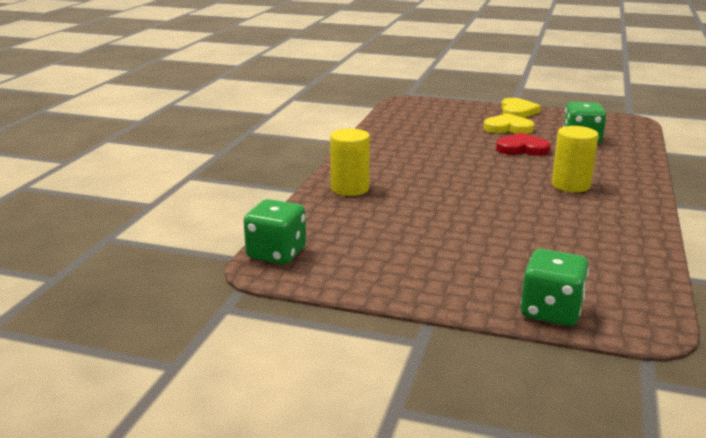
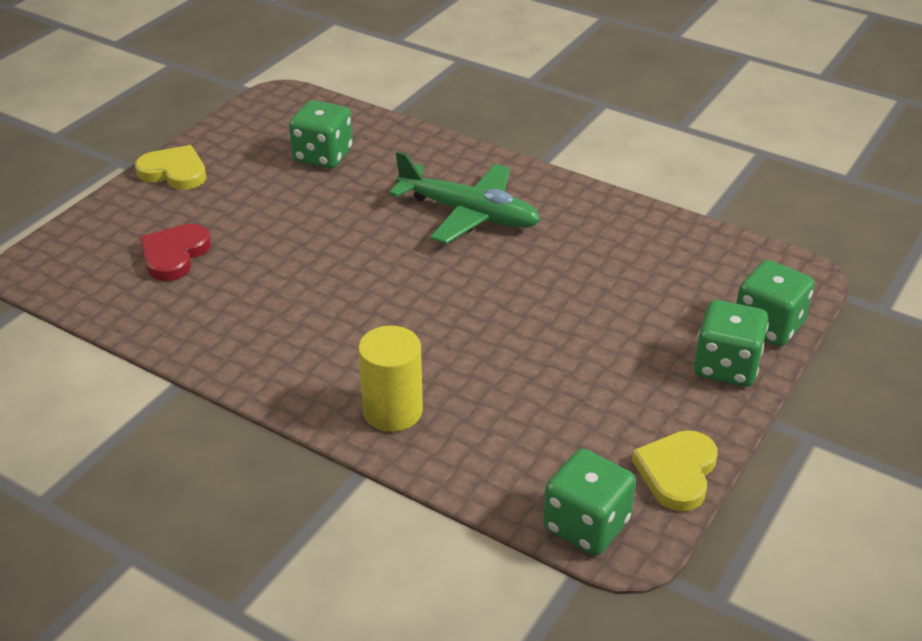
camera: 75 degrees left, 15 degrees up
(478, 294) = (726, 366): none -> green dice
(508, 128) = (238, 201): yellow heart -> yellow heart (677, 472)
(522, 148) = (326, 213): red heart -> red heart (174, 255)
(571, 185) = (468, 213): yellow cylinder -> green plane

